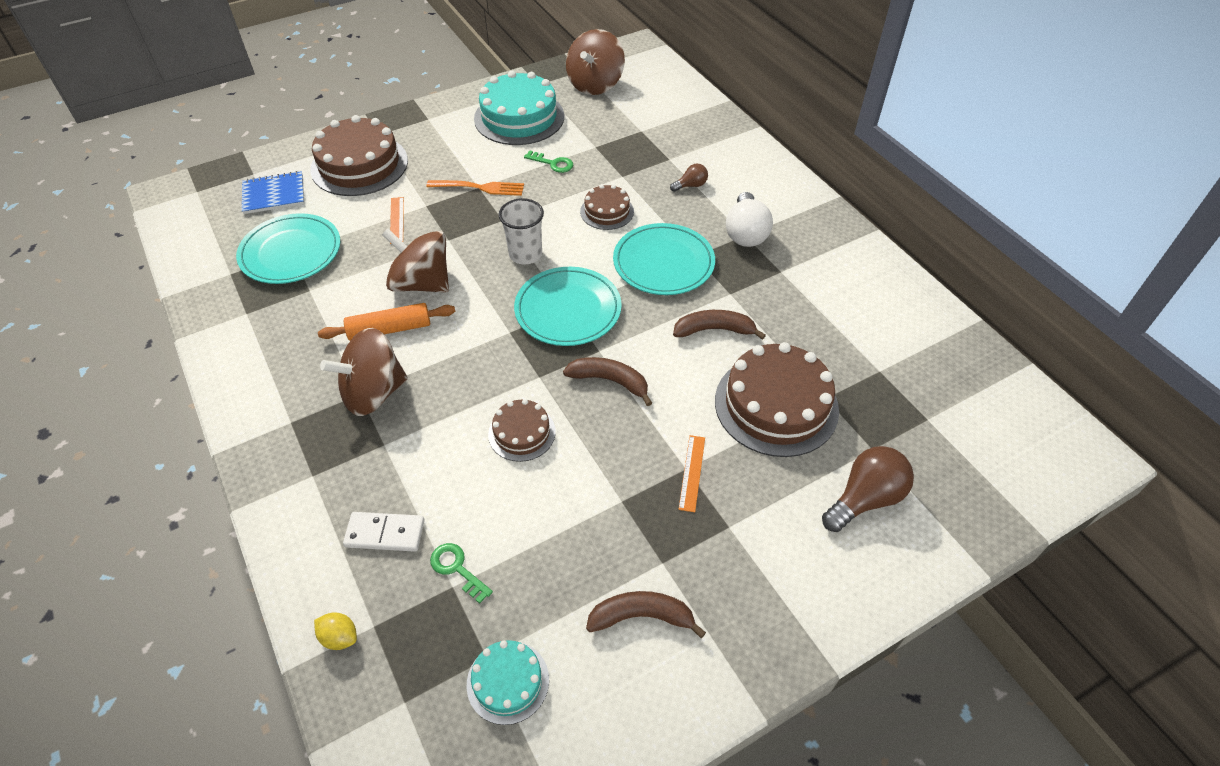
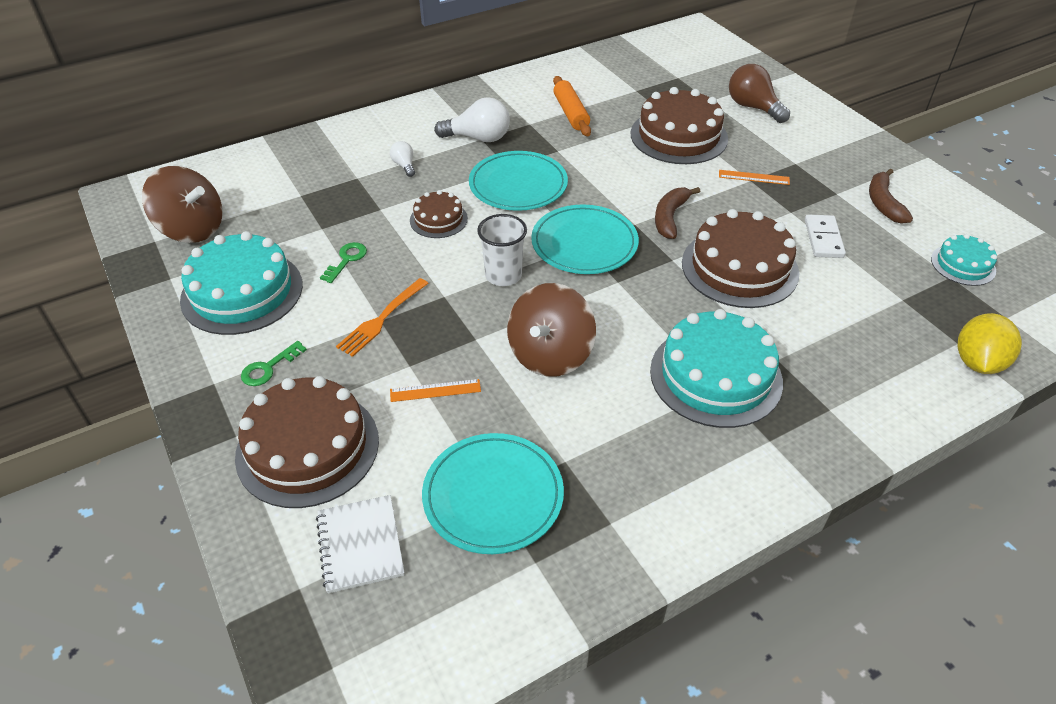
camera: 90 degrees left, 5 degrees down
(274, 194) = (360, 545): blue notebook -> white notebook
(340, 637) = (977, 362): yellow lemon -> yellow lemon, size x1.85
(373, 393) = (715, 376): brown spinning top -> turquoise cake
(385, 533) = (872, 346): white domino -> white domino (823, 238)
(390, 329) = (624, 374): orange rolling pin -> orange rolling pin (571, 113)
(457, 569) = (886, 298): green key -> green key (269, 368)
(479, 188) = (382, 319): orange fork -> orange fork turned 150 degrees counterclockwise
(522, 433) = (739, 267): brown cake -> brown cake, size x1.88
(691, 185) = (404, 165): brown light bulb -> white light bulb
(714, 330) = (602, 160): brown banana -> none

